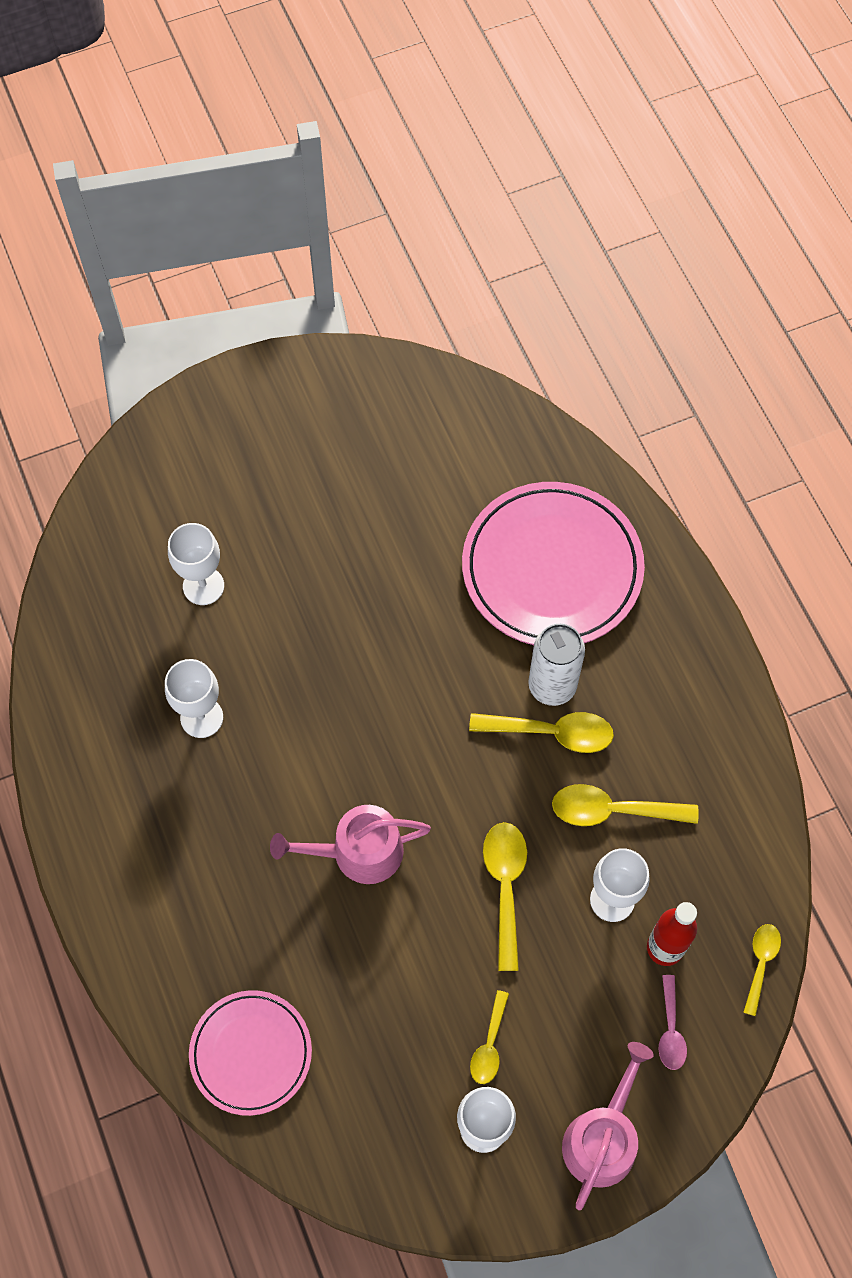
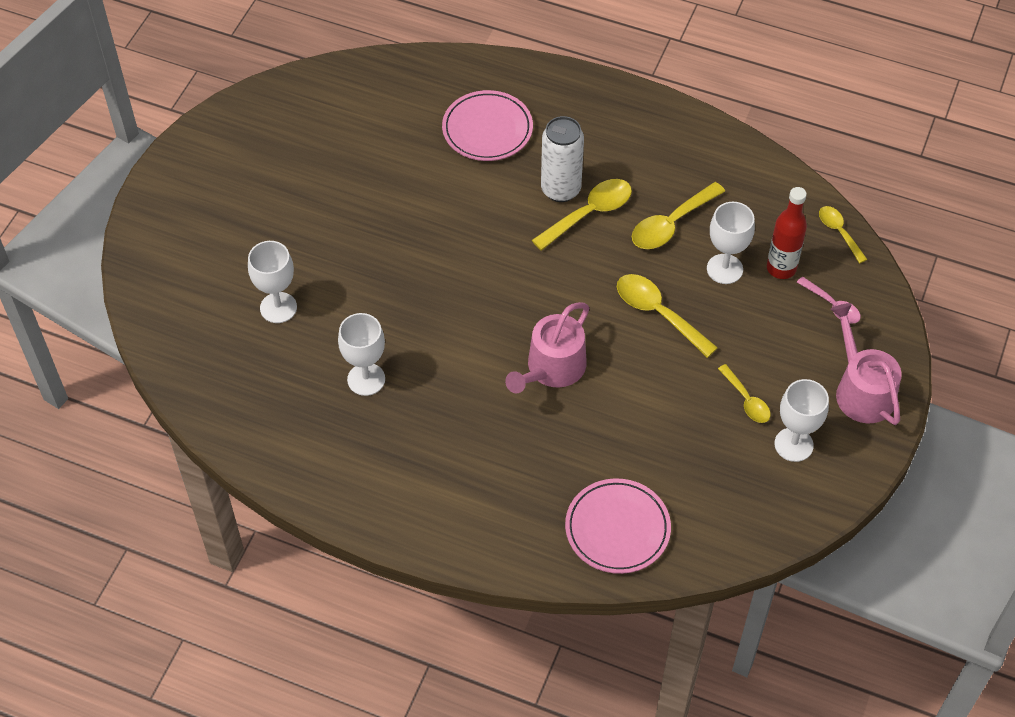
camera: 45 degrees left, 10 degrees down
(552, 569) = (487, 129): pink plate -> pink plate, size x0.60

